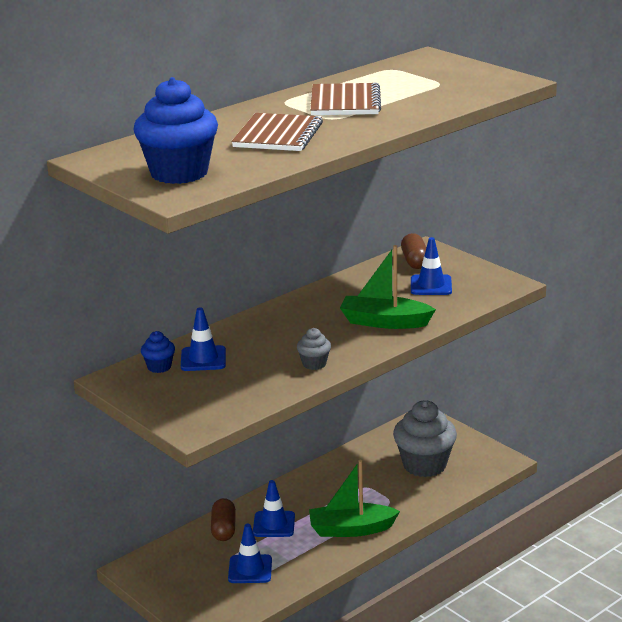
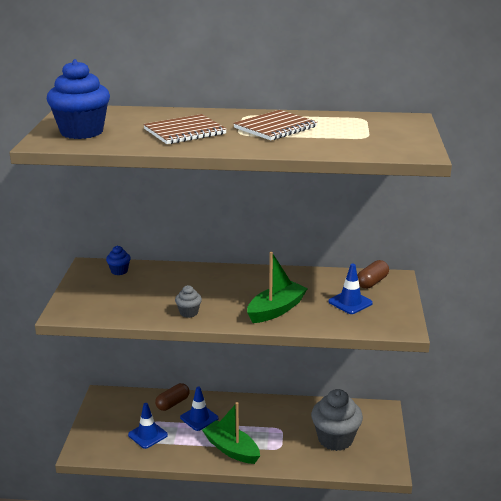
camera: 45 degrees right, 0 degrees up
(203, 359) = (146, 278): blue traffic cone -> none
(384, 322) = (276, 310): green boat -> green boat turned 75 degrees clockwise

